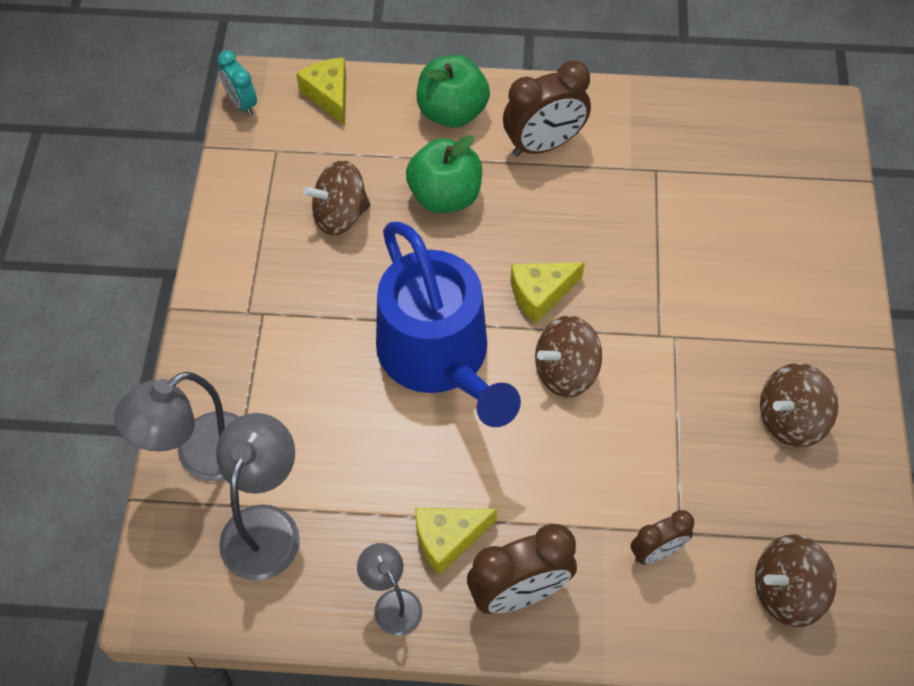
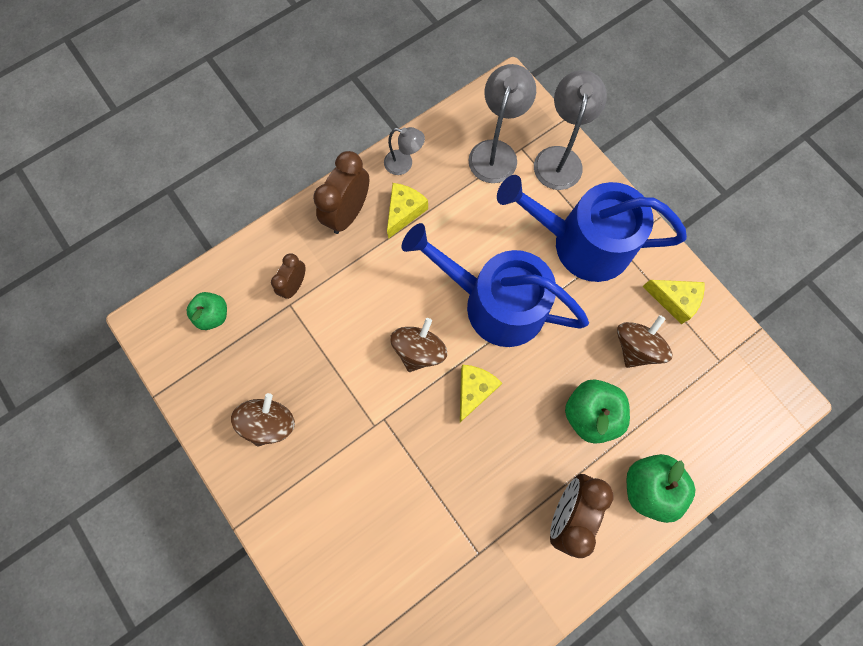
camera: 140 degrees right, 15 degrees up
(242, 104) = (778, 377): turquoise clock -> none
(265, 525) = (496, 152): grey lamp -> grey lamp turned 135 degrees counterclockwise
(282, 345) = (582, 243): none -> blue watering can
(329, 95) = (736, 431): yellow cheese -> yellow cheese (674, 300)
(786, 591) = (213, 315): brown spinning top -> green apple

